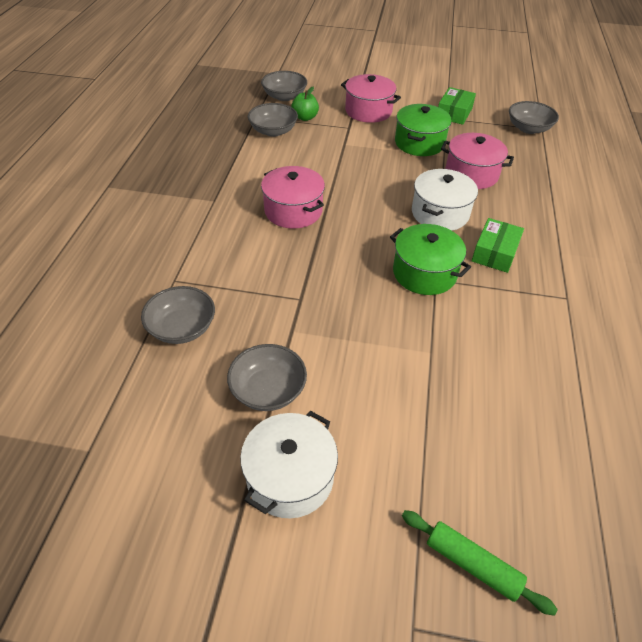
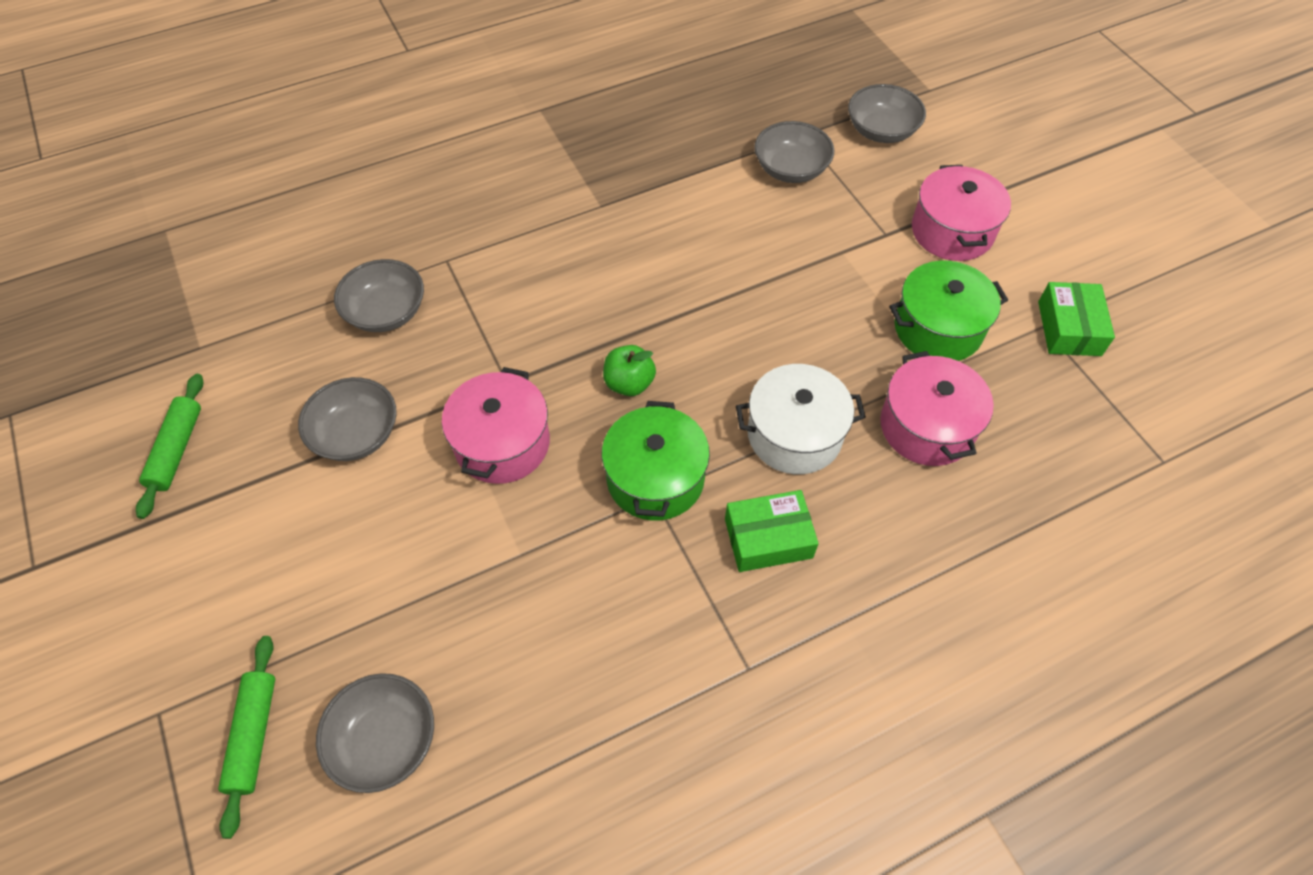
camera: 55 degrees right, 10 degrees up
(174, 509) = (177, 450): none -> green rolling pin
(290, 477) = (263, 517): white pot -> none
(293, 211) = (651, 285): pink pot -> pink pot (502, 443)
(305, 117) = (856, 179): green apple -> green apple (629, 383)
(454, 113) = (1069, 328): green box -> green box turned 75 degrees counterclockwise
(528, 128) = (1141, 443): grey bowl -> grey bowl (385, 740)

